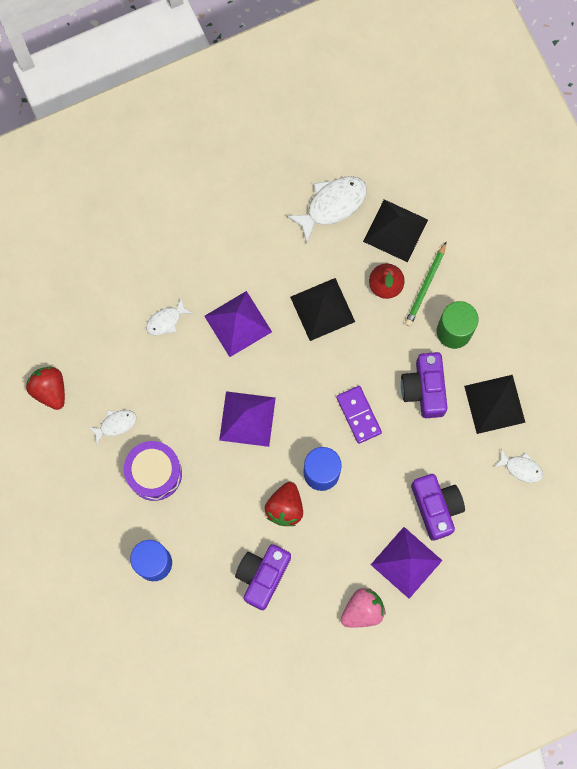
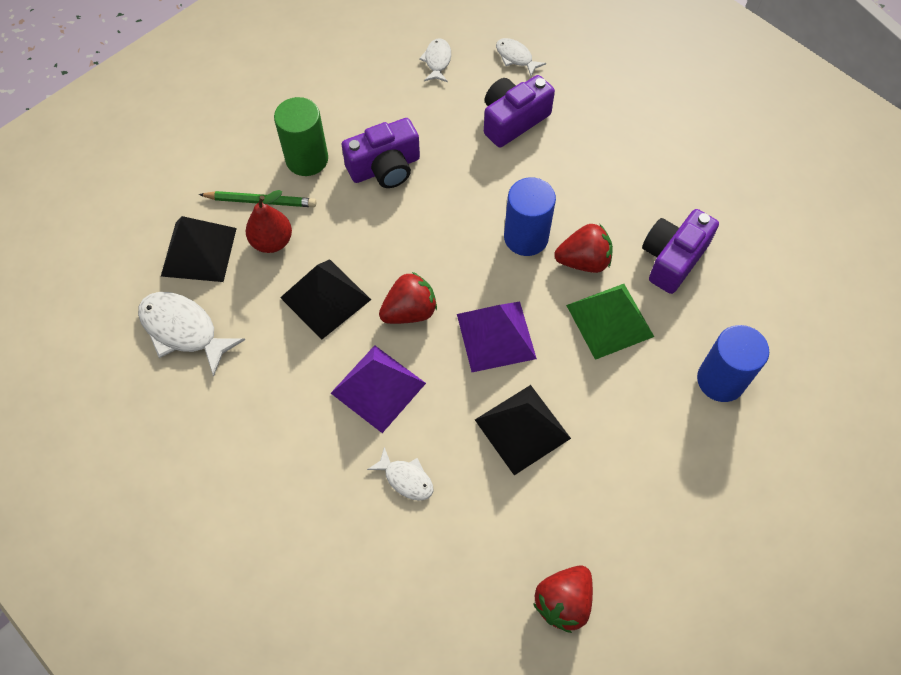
camera: 110 degrees left, 15 degrees down
(115, 424) = (572, 492): white fish -> white fish (516, 57)
(154, 473) = (612, 419): purple drum -> none
(229, 505) = (610, 320): none -> green pyramid
(262, 576) = (672, 259): purple camera -> purple camera turned 120 degrees clockwise
(290, 365) = (409, 311): none -> red strawberry
(358, 415) = (442, 221): purple domino -> none
(362, 610) = (657, 153): pink strawberry -> none
(406, 562) = (585, 129): purple pyramid -> none
(494, 404) = (377, 101): black pyramid -> black pyramid (522, 428)

